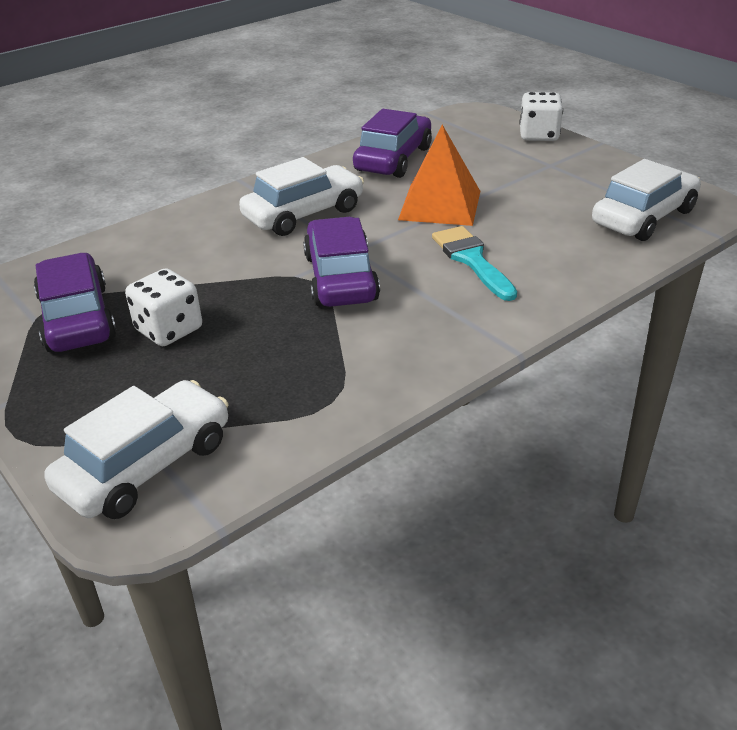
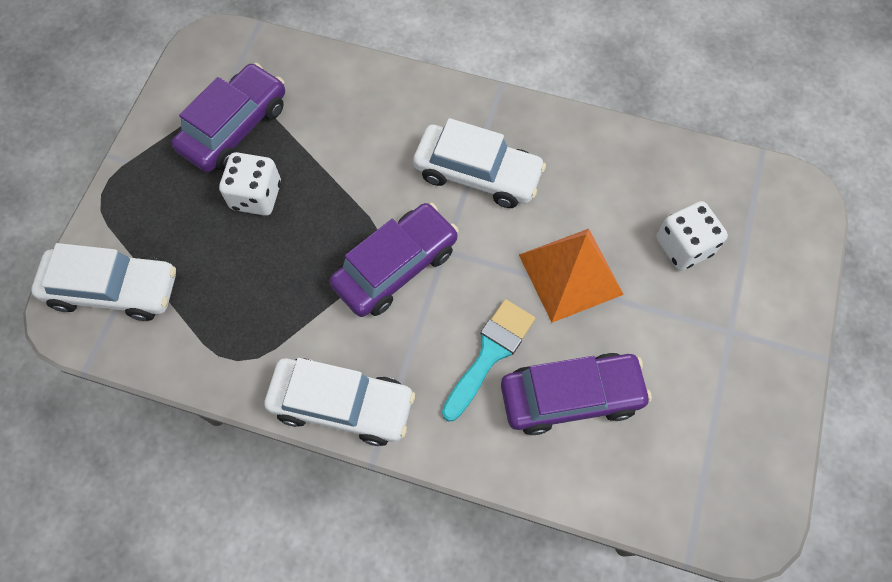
camera: 55 degrees right, 30 degrees up
(393, 159) = (633, 182): purple car -> purple car (571, 396)
(538, 135) = (792, 287): white dice -> white dice (683, 246)
(643, 217) = (676, 472): white car -> white car (342, 404)

